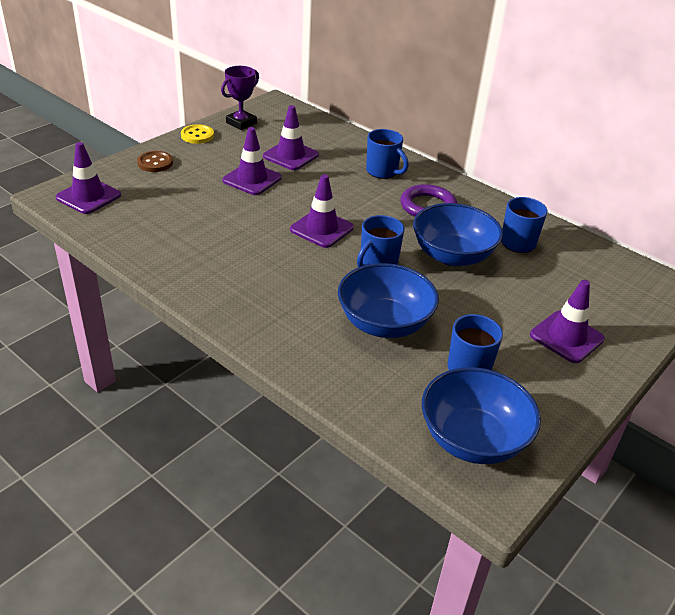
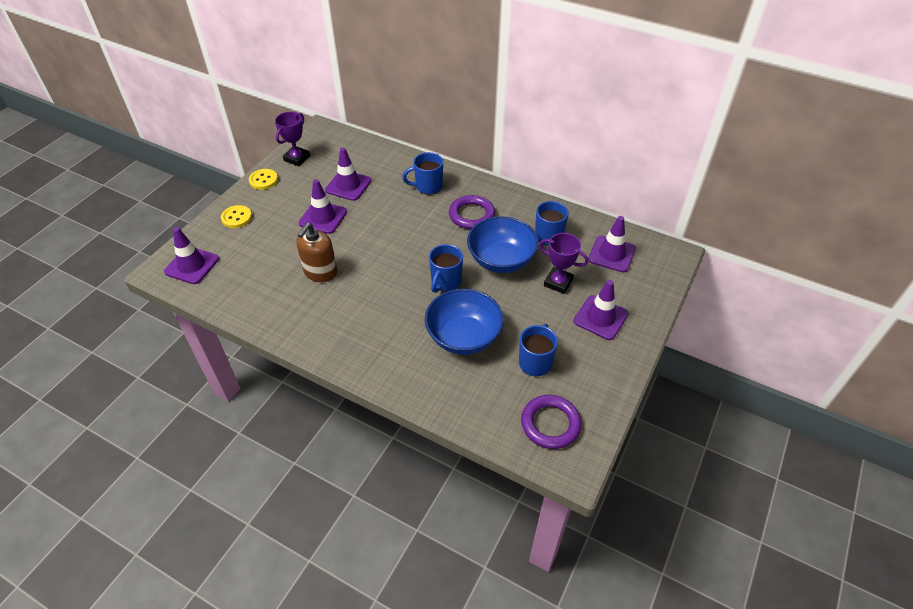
camera: 10 degrees left, 10 degrees up
(155, 163) = (236, 217): brown button -> yellow button
(231, 228) = (320, 272): none -> brown soap dispenser
(321, 229) = (393, 256): purple traffic cone -> purple traffic cone (611, 254)
(383, 172) = (428, 187): blue mug -> blue mug turned 135 degrees clockwise
(473, 439) = (550, 424): blue bowl -> purple ring
(519, 291) = (558, 282): none -> purple trophy

